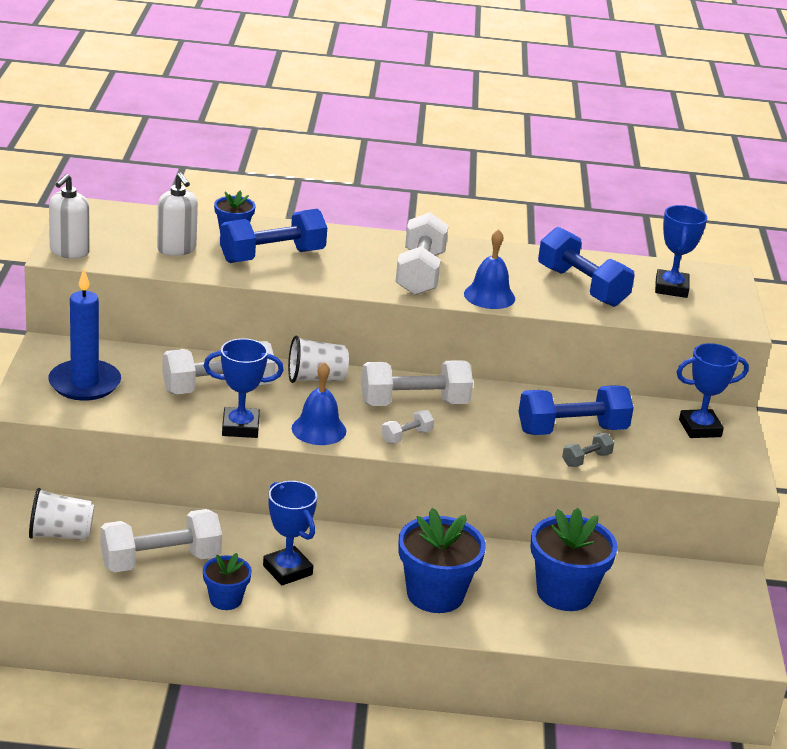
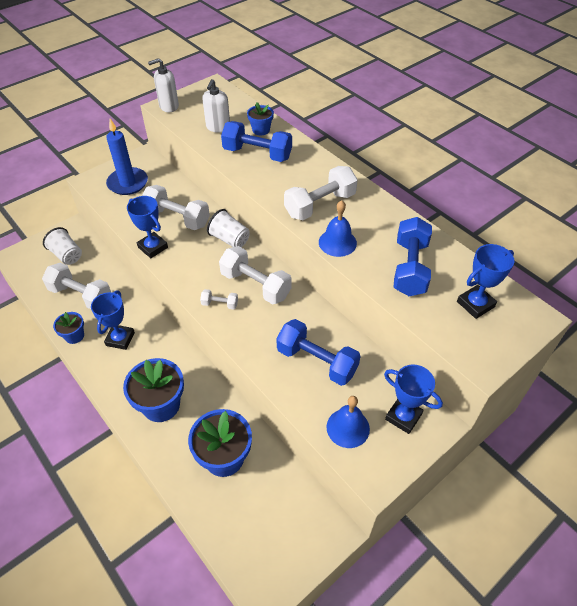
camera: 50 degrees right, 20 degrees up
(319, 429) = (185, 271): blue bell -> blue bell (348, 427)
(586, 459) = (294, 388): grey dumbbell -> none

